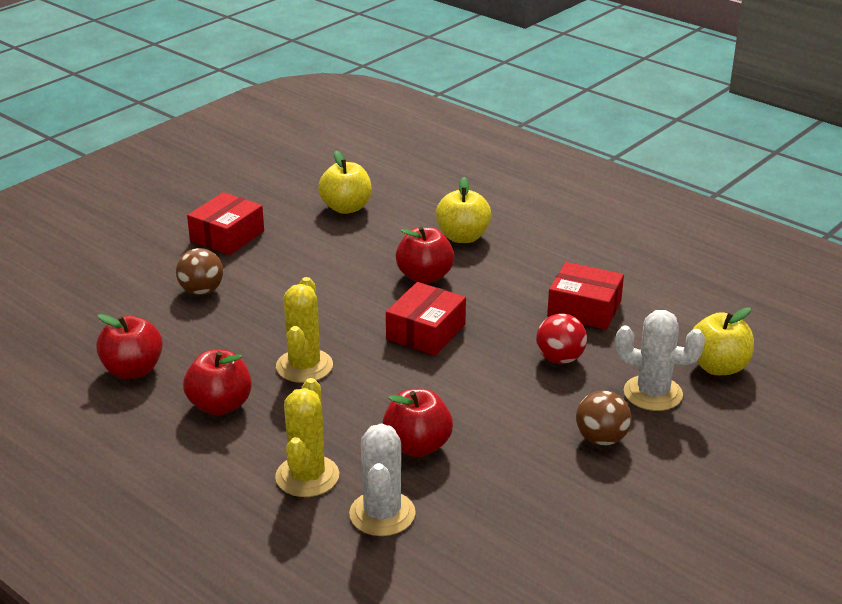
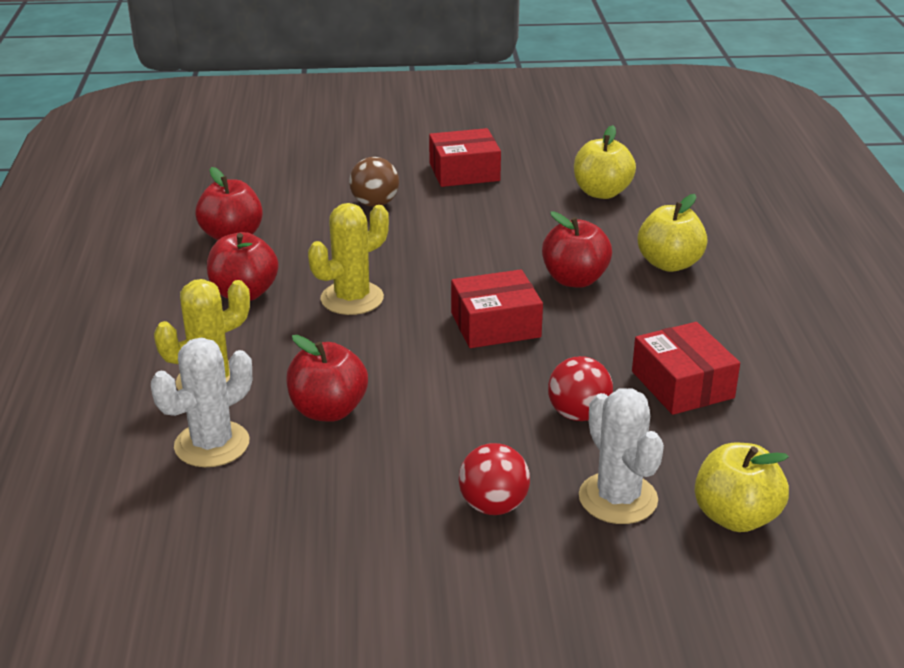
camera: 45 degrees right, 0 degrees up
(601, 439) = (493, 506): brown ball -> red ball

